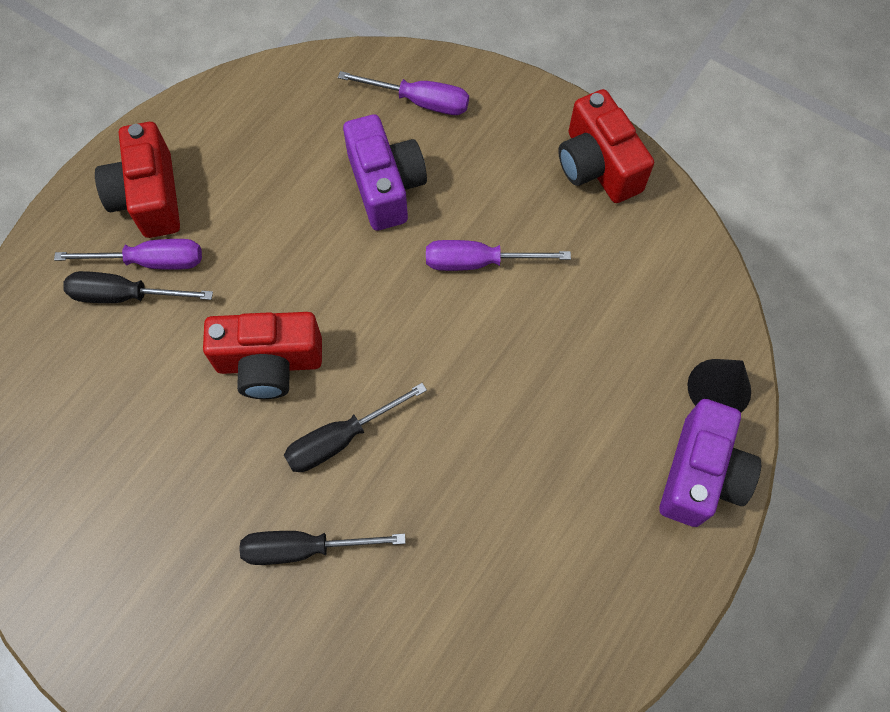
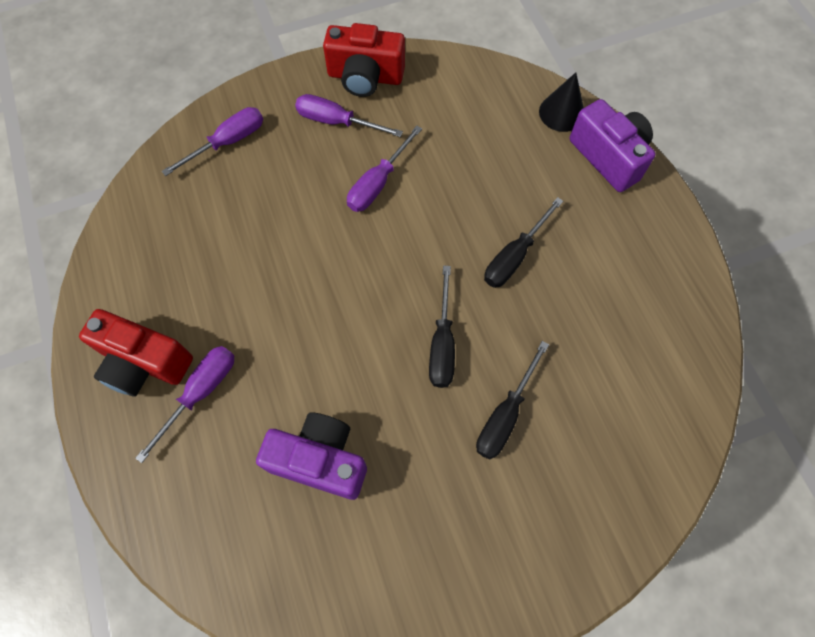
camera: 55 degrees left, 0 degrees up
(125, 296) = (214, 428): black screwdriver -> black screwdriver (514, 256)
(269, 363) = (350, 357): red camera -> none
(385, 186) = (274, 202): purple camera -> purple camera (320, 460)
(520, 177) = (337, 122): none -> purple screwdriver

